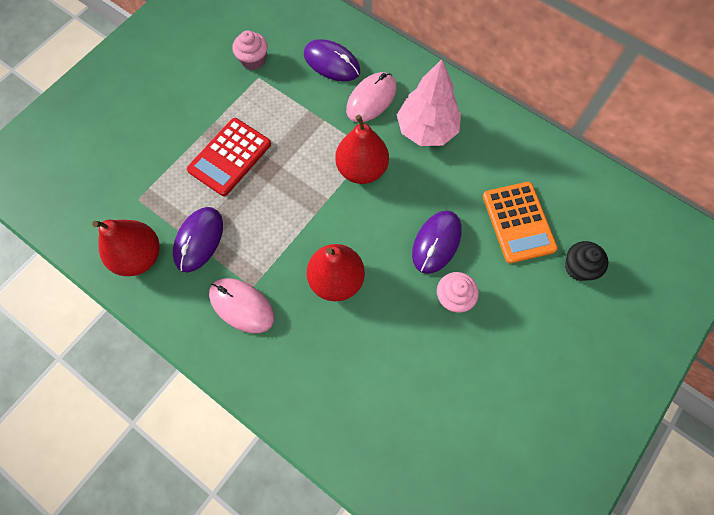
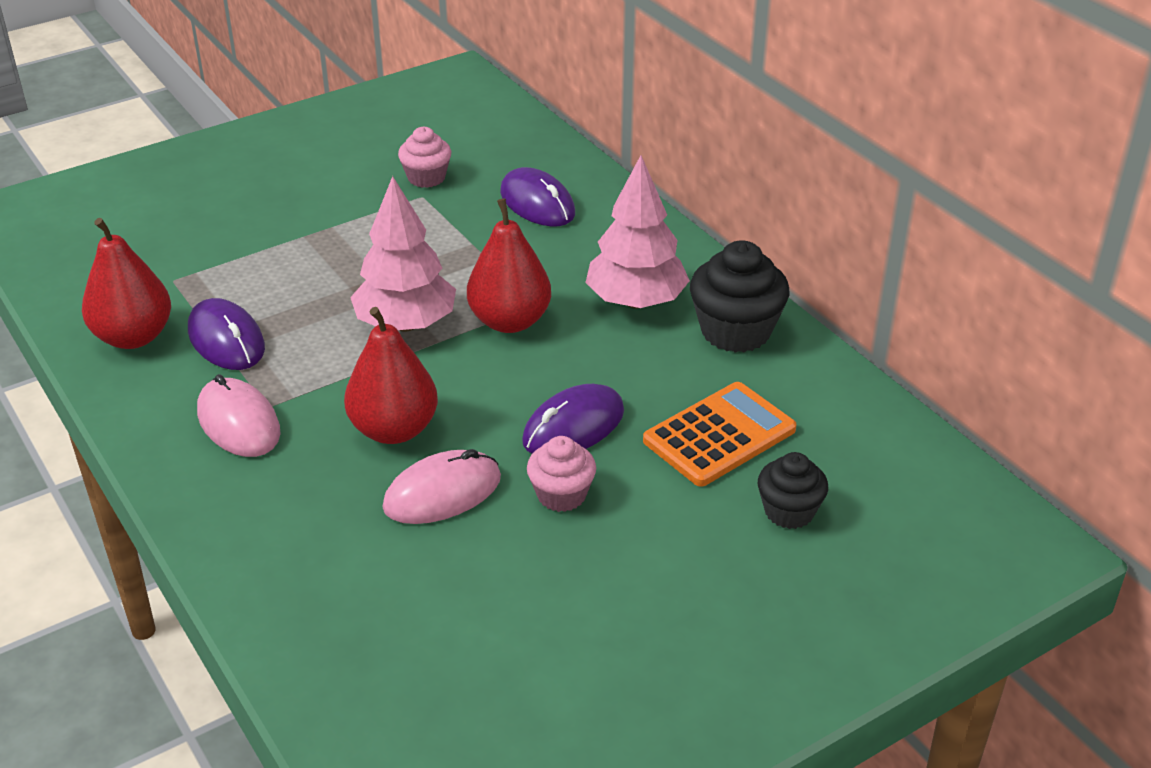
camera: 20 degrees right, 30 degrees down
(199, 240) = (226, 340): purple mouse -> purple mouse turned 75 degrees counterclockwise
(230, 157) = (327, 266): red calculator -> none
(302, 191) = (406, 324): none -> pink tree
(371, 99) = (572, 252): pink mouse -> pink mouse (442, 493)
(492, 136) = (735, 331): none -> black cupcake
(518, 222) = (719, 435): orange calculator -> orange calculator turned 135 degrees counterclockwise

